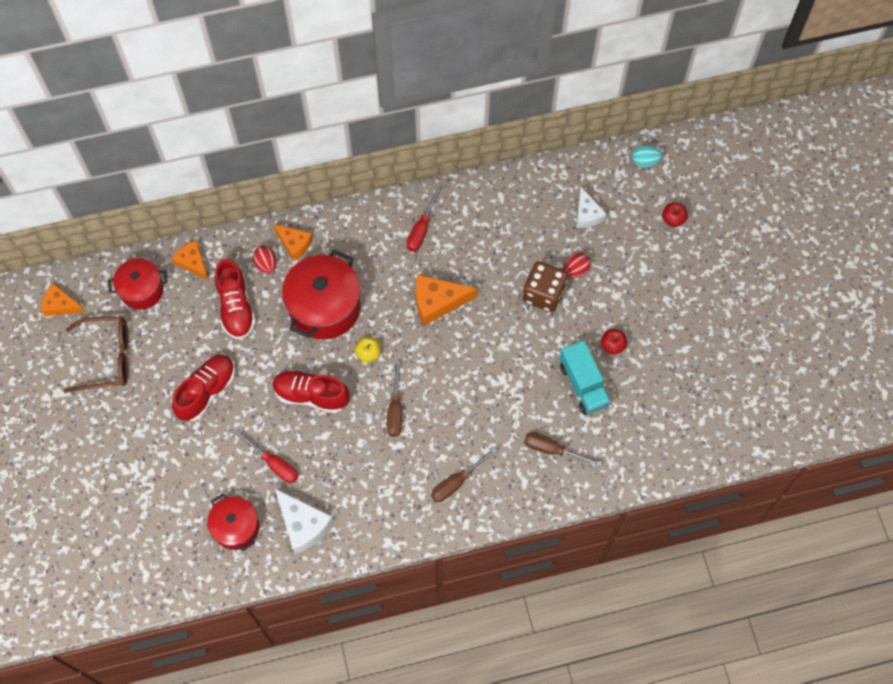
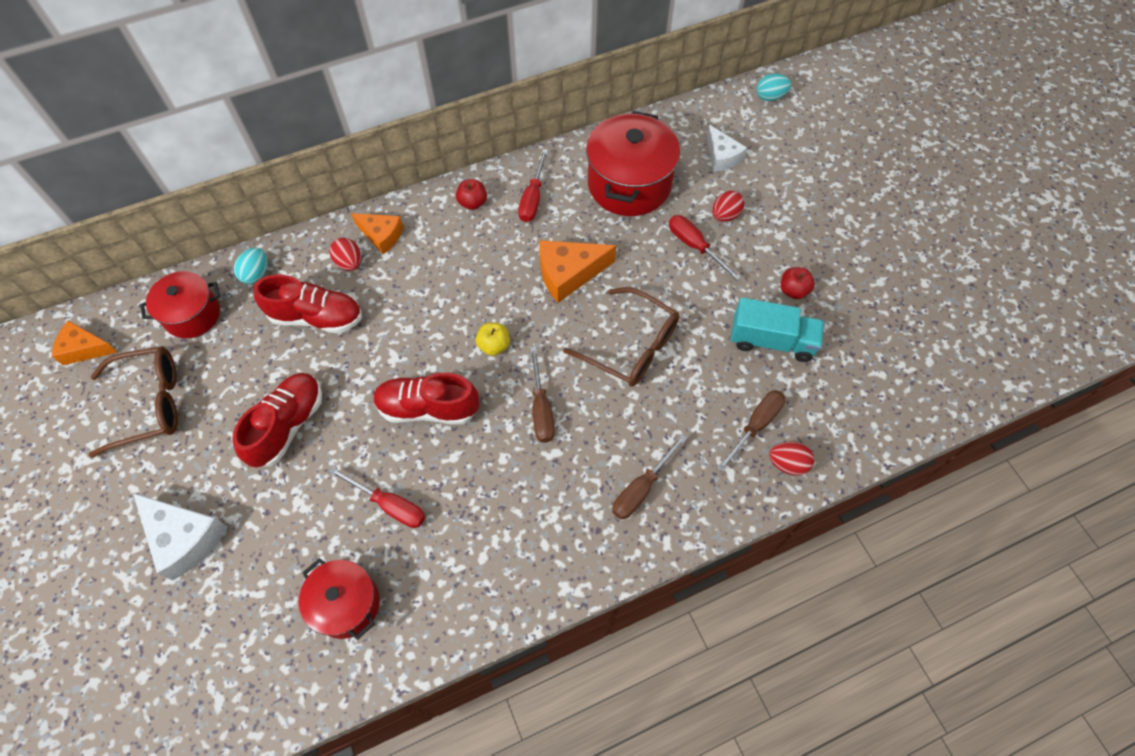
camera: 10 degrees left, 5 degrees down
(193, 262) = (256, 274): orange cheese -> turquoise egg
(236, 307) = (316, 317): red shoe -> red shoe turned 60 degrees counterclockwise
(303, 525) = (442, 583): white cheese -> white cheese (185, 537)
(324, 307) = (429, 300): red pot -> red pot (629, 184)
(473, 371) = (631, 346): none -> brown glasses
(543, 294) = (695, 246): brown dice -> red screwdriver
(552, 450) = (755, 425): brown screwdriver -> brown screwdriver turned 120 degrees clockwise
(568, 482) = (787, 463): none -> red egg
(583, 385) = (771, 341): turquoise truck -> turquoise truck turned 45 degrees counterclockwise
(673, 219) = (820, 148): red apple -> red apple (472, 203)

